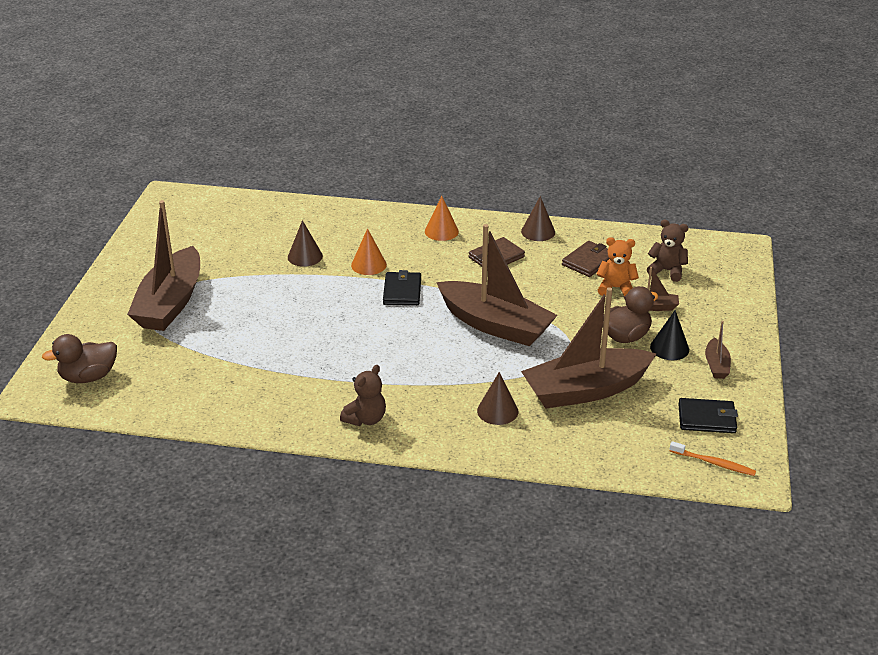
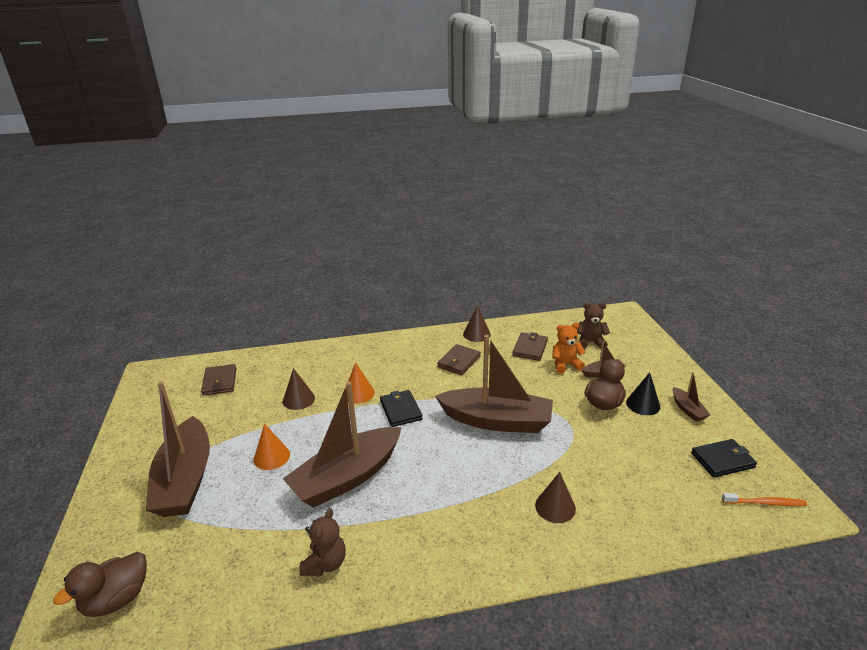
camera: 20 degrees left, 5 degrees down
(234, 221) = (220, 382): none -> brown wallet
(365, 419) = (441, 556): brown teddy bear -> brown teddy bear (325, 563)
(441, 231) = (402, 350): orange cone -> orange cone (271, 457)
(585, 390) = (611, 462): brown boat -> brown boat (347, 477)

